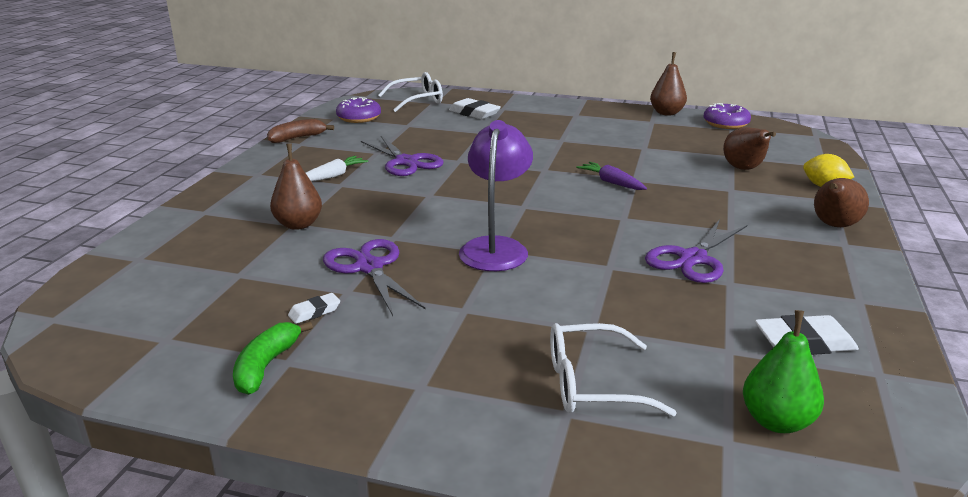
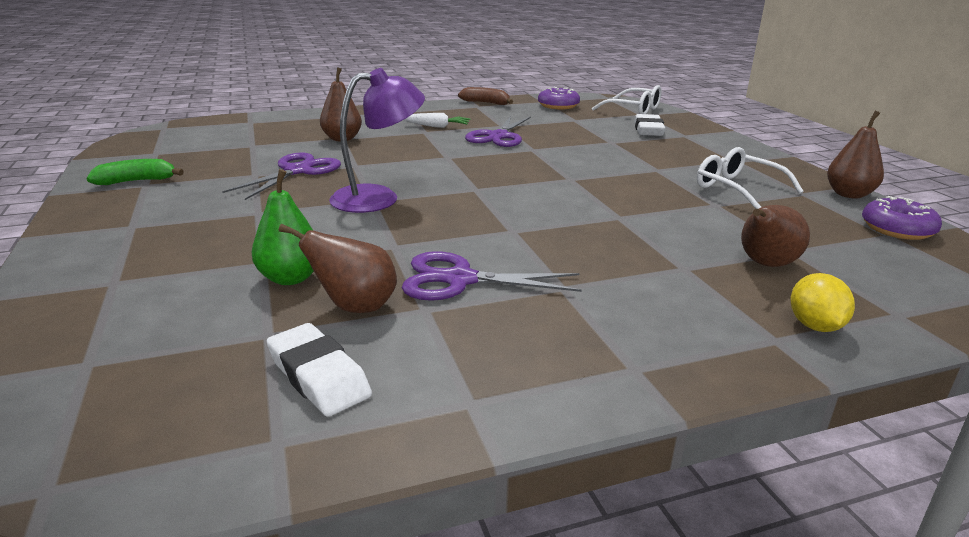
camera: 55 degrees right, 0 degrees up
(314, 312) = (216, 174): white eraser -> none
(592, 384) = (164, 282): white glasses -> white glasses (737, 189)
(612, 183) = (590, 209): purple carrot -> none
(776, 421) = (134, 384): green pear -> green pear (290, 278)
(834, 226) = (685, 352): brown pear -> brown pear (355, 307)

